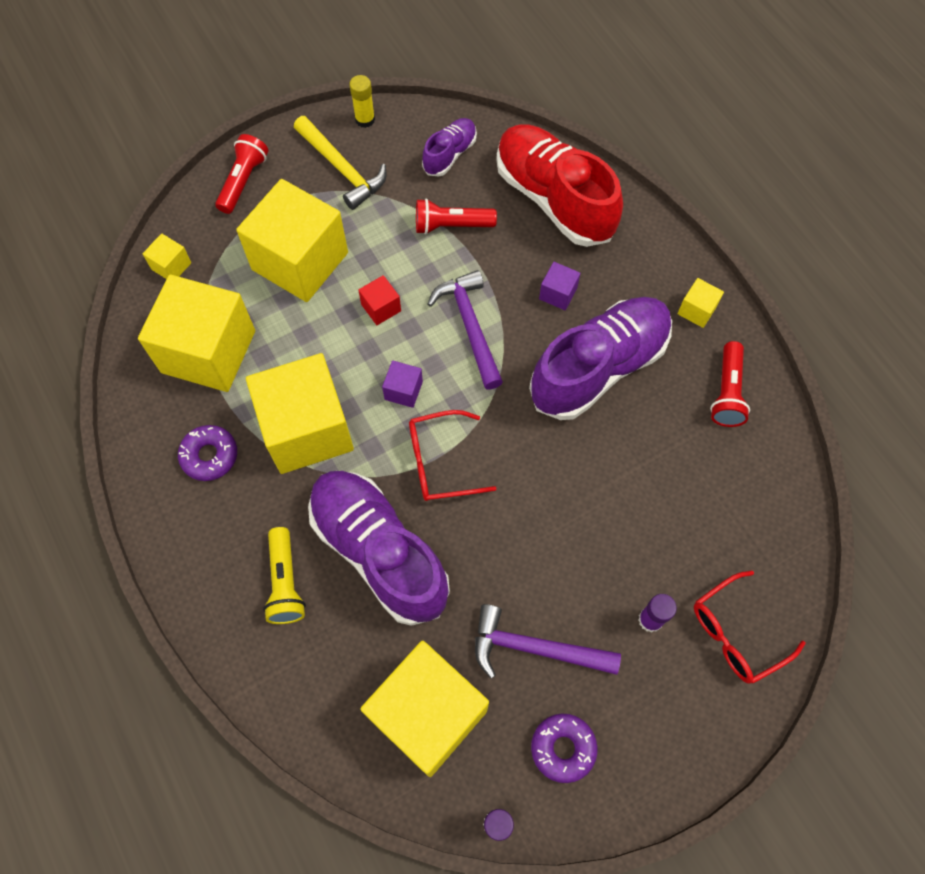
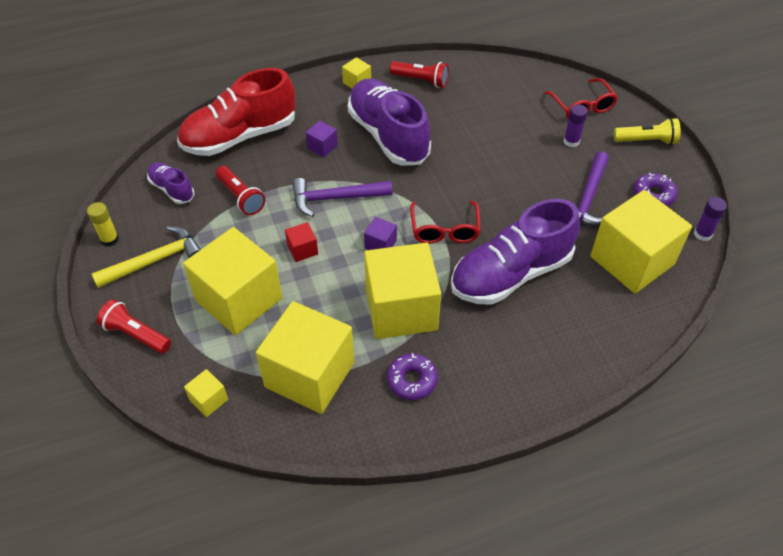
camera: 80 degrees left, 15 degrees down
(285, 583) = (530, 335): yellow flashlight -> yellow flashlight (647, 141)
(451, 225) = (241, 197): red flashlight -> red flashlight turned 45 degrees counterclockwise

